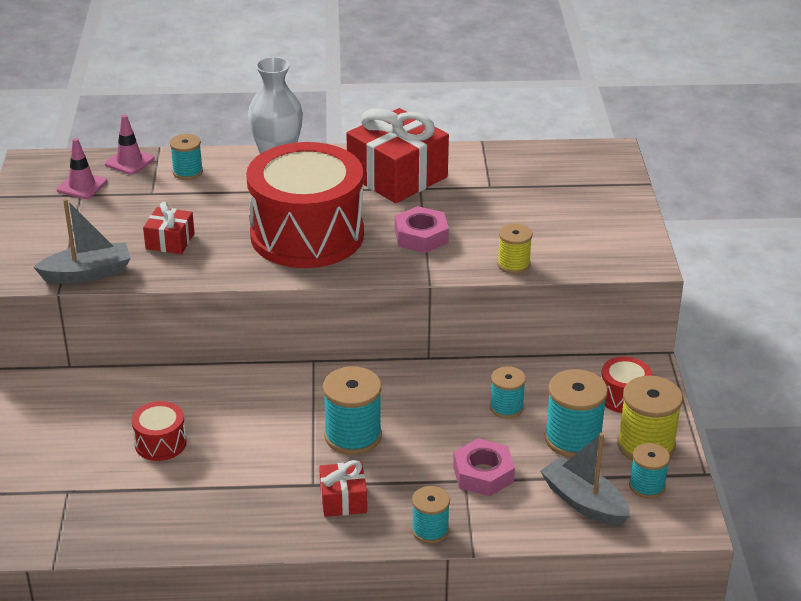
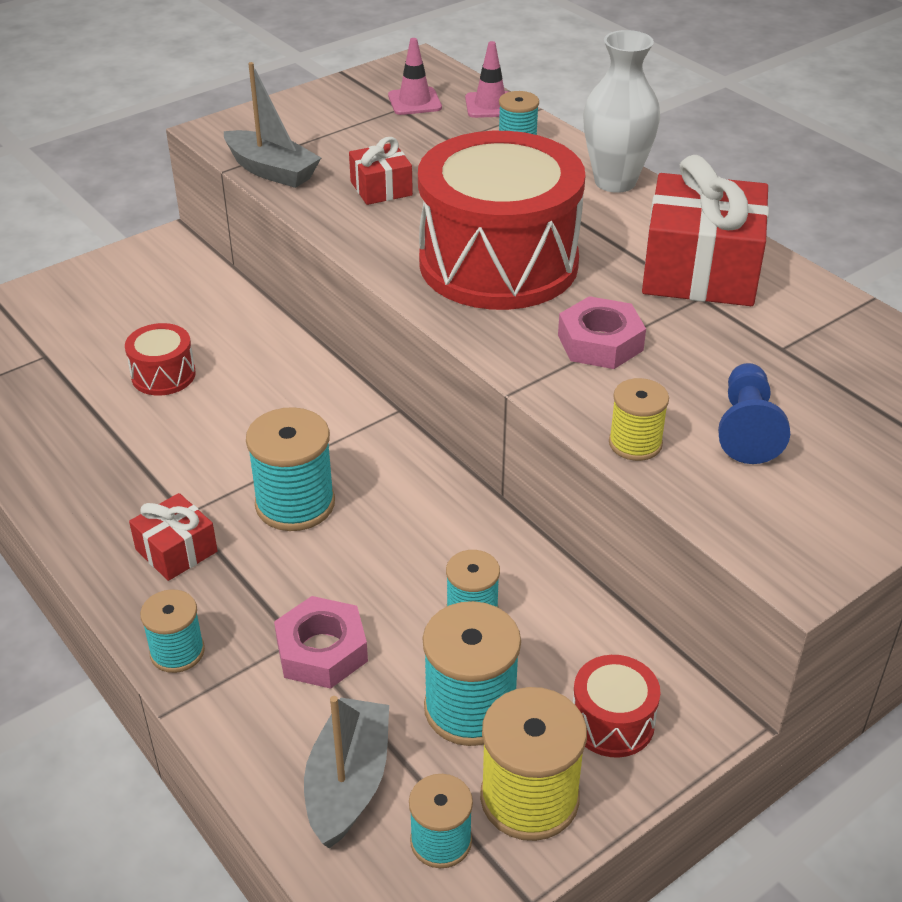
camera: 55 degrees right, 5 degrees up
(538, 227) = (746, 429): none -> blue pawn

